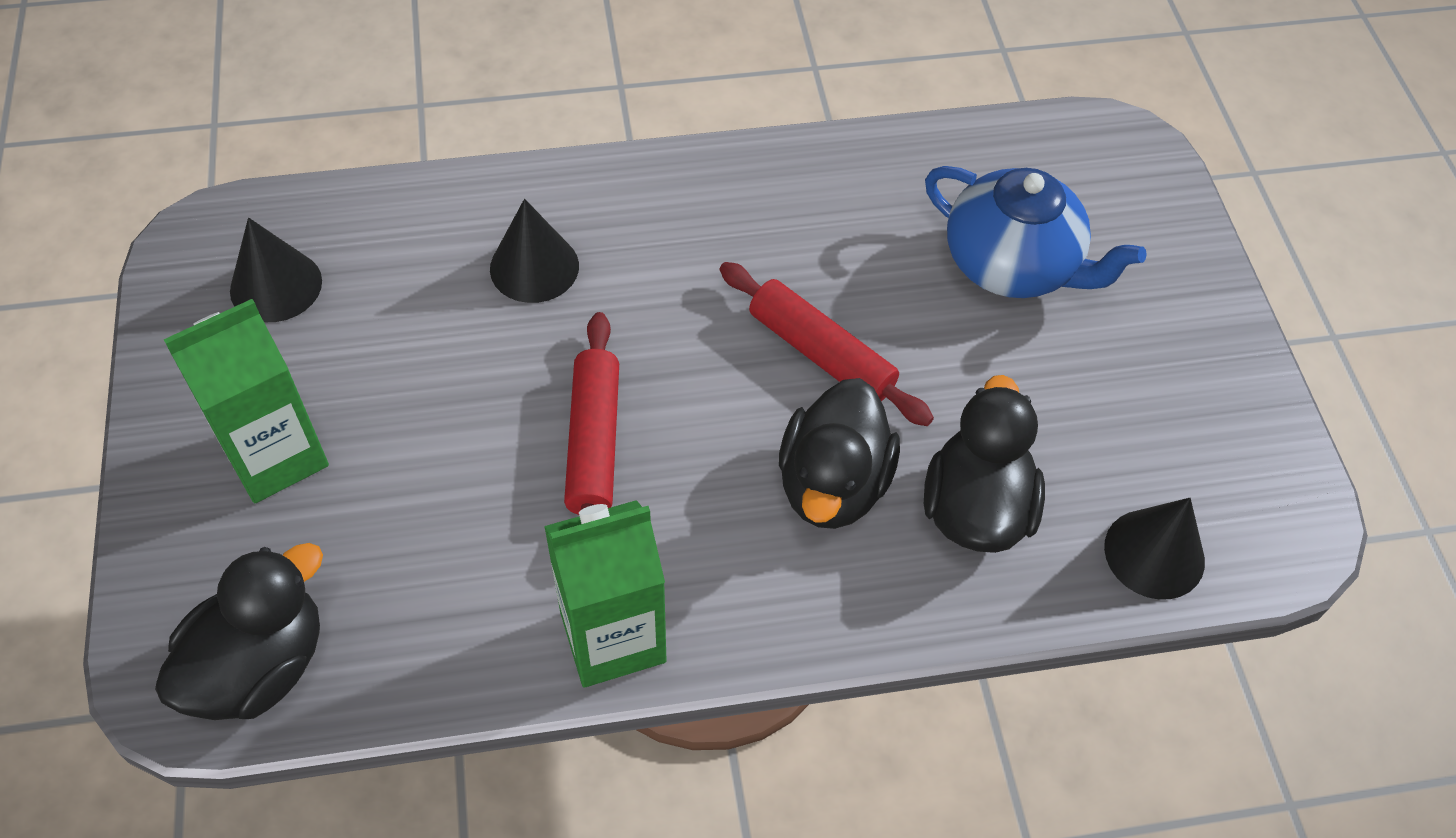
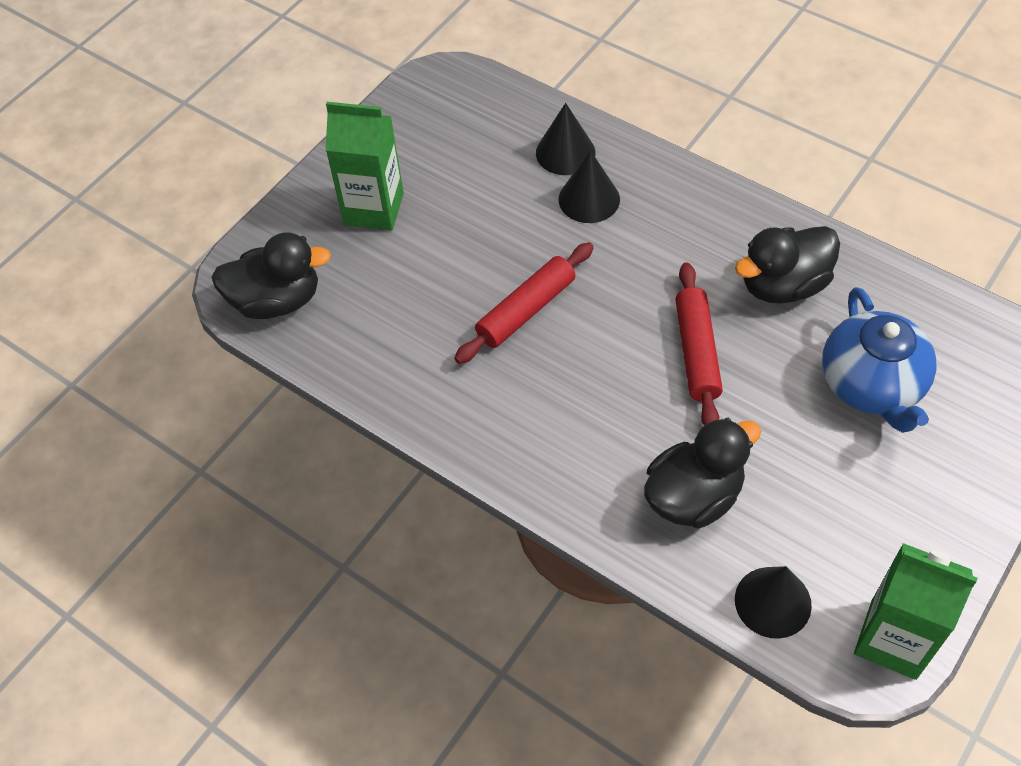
camera: 50 degrees right, 0 degrees up
(276, 286) = (453, 124): black cone -> black cone (565, 152)
(613, 637) = (438, 410): green carton -> green carton (893, 639)
(833, 484) = (627, 424): black duck -> black duck (783, 285)

